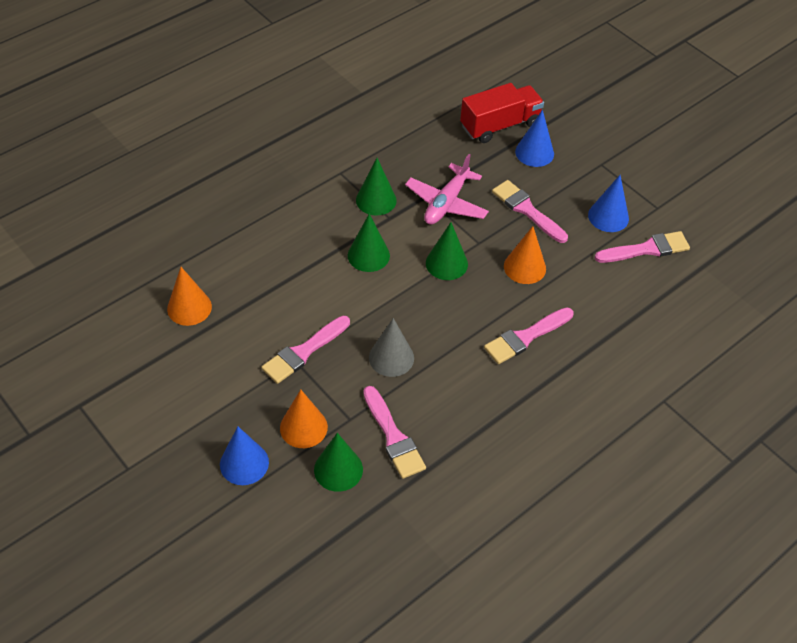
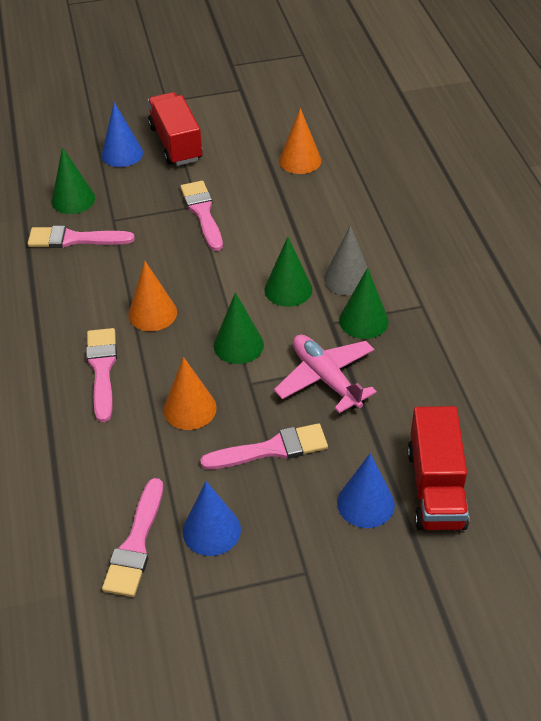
camera: 120 degrees right, 5 degrees down
(205, 422) = (176, 143): none -> red truck
(303, 427) = (127, 192): orange cone -> orange cone (152, 313)
(391, 357) = (154, 264): grey cone -> grey cone (347, 278)

